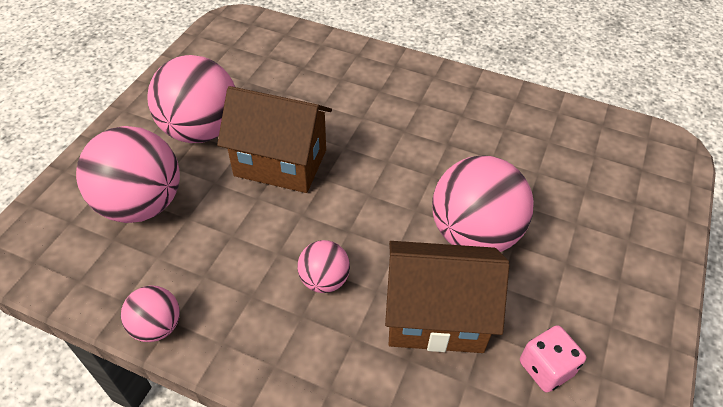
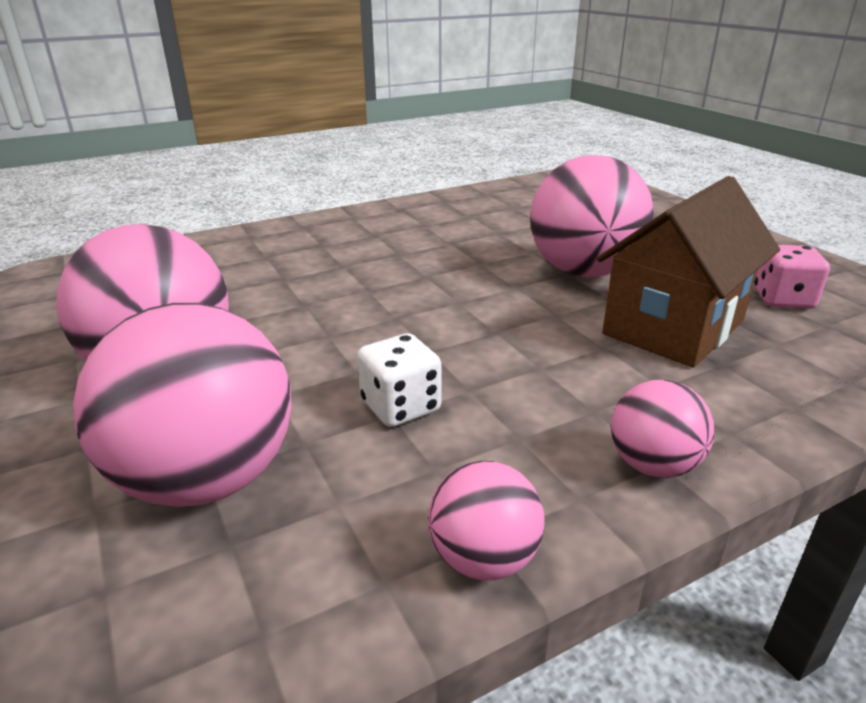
camera: 50 degrees left, 20 degrees down
(240, 234) = (400, 406): none -> white dice
(280, 163) = (325, 334): brown house -> none
(324, 280) = (552, 373): pink ball -> pink ball (653, 465)

